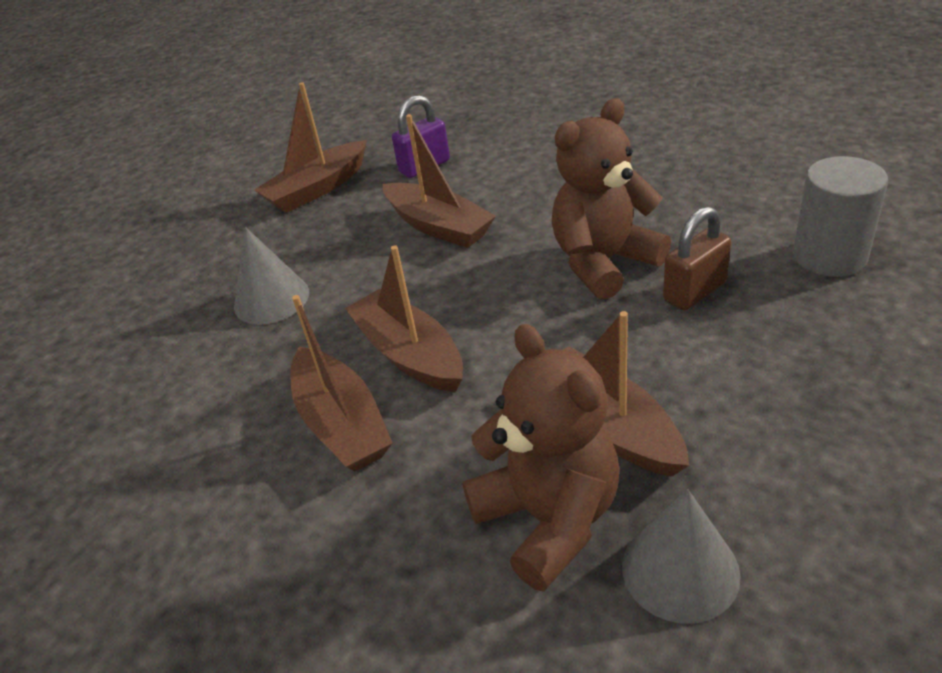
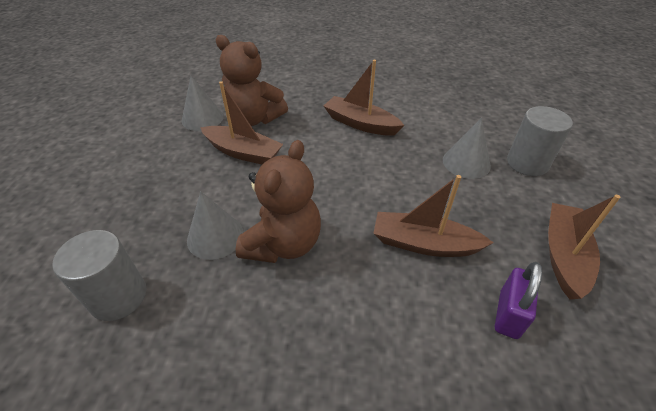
camera: 145 degrees right, 5 degrees up
(200, 277) = (527, 163): none -> grey cylinder
(409, 354) = (358, 156): brown boat -> none
(694, 292) = (215, 236): brown padlock -> grey cone

